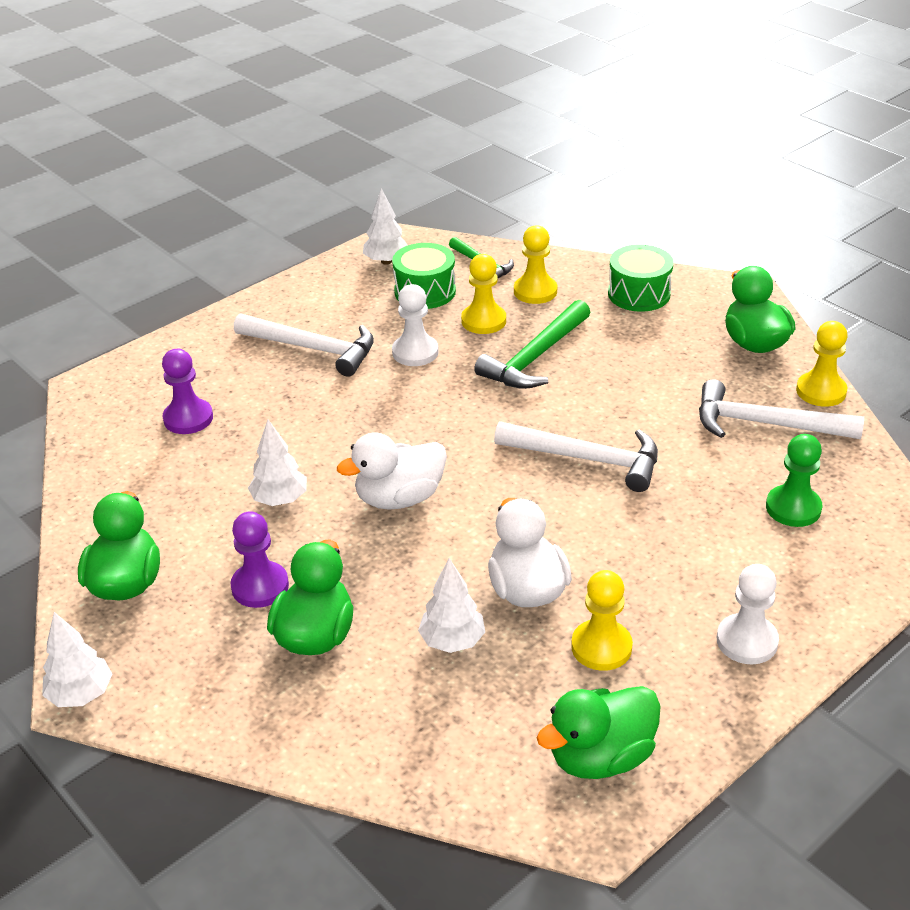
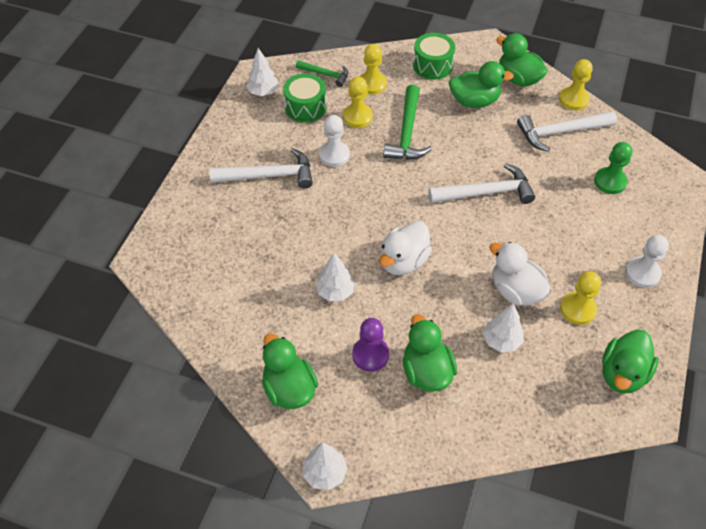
camera: 30 degrees left, 15 degrees up
(188, 418) = (231, 258): purple pawn -> none
(664, 350) = (474, 101): none -> green duck

